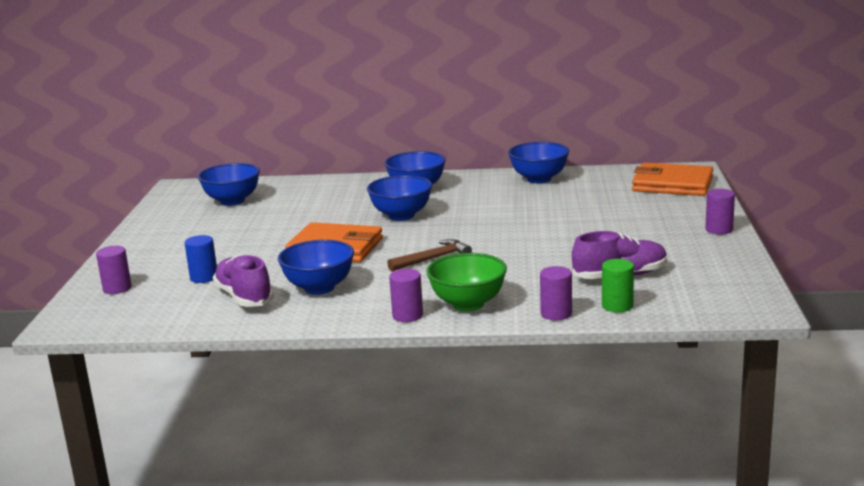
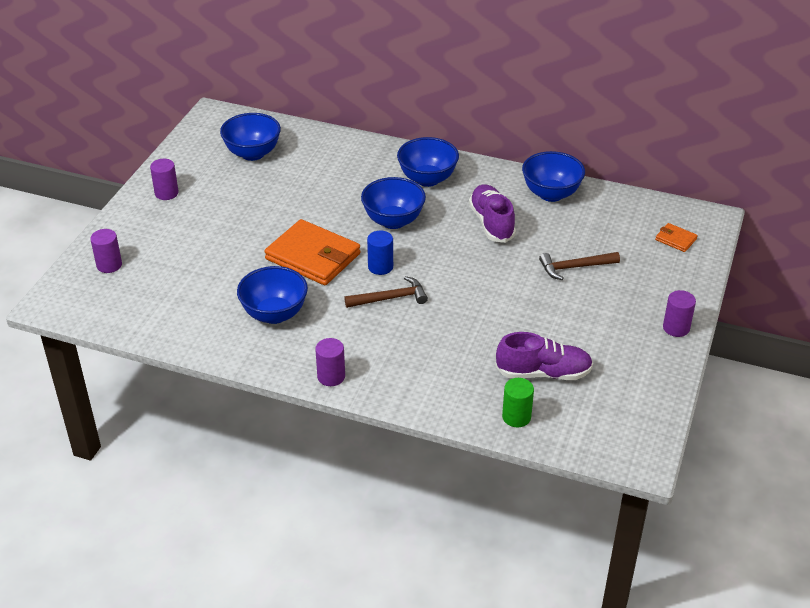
camera: 15 degrees right, 20 degrees up
(204, 277) = (185, 269): blue cylinder -> blue cylinder (380, 267)
(244, 297) = (207, 309): purple shoe -> purple shoe (491, 223)
(468, 304) = (389, 375): green bowl -> none
(556, 314) = (457, 412): purple cylinder -> purple cylinder (166, 193)
(595, 213) = (574, 267): none -> brown hammer
(672, 184) = (675, 239): orange wallet -> orange wallet, size x0.45

